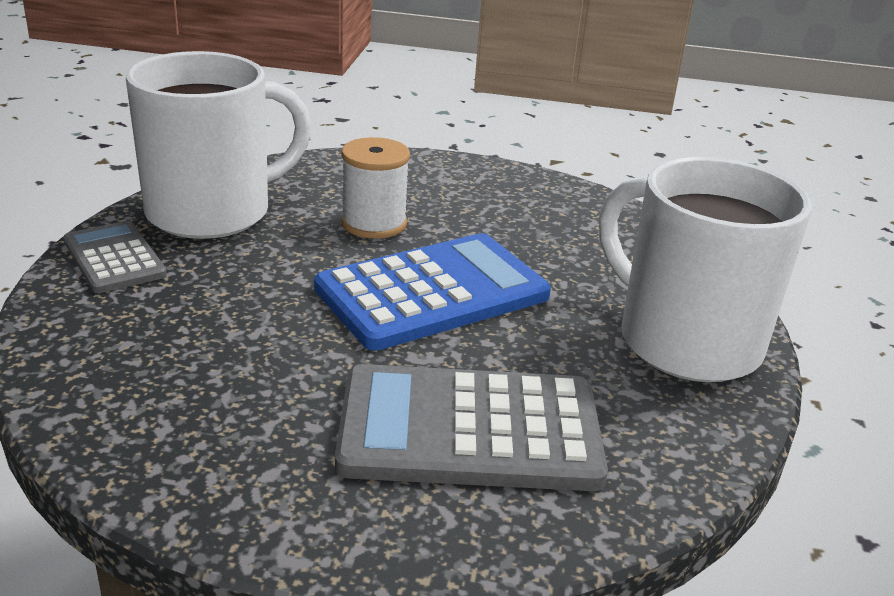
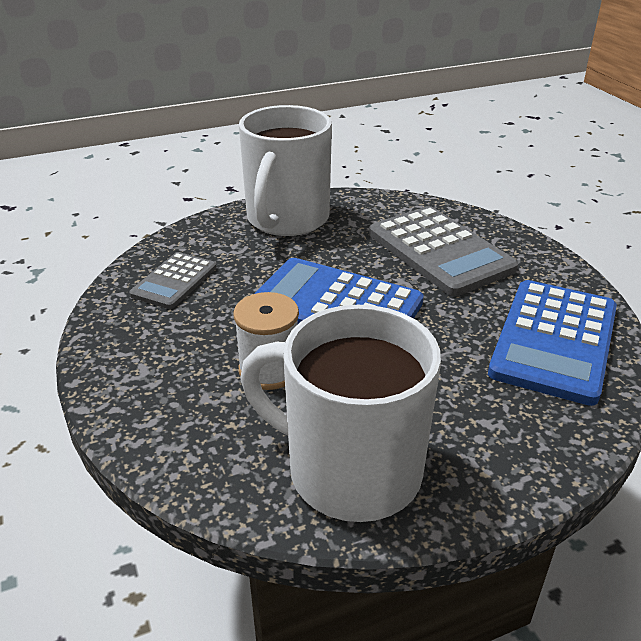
camera: 120 degrees left, 5 degrees up
(114, 258) = (484, 473): grey calculator -> grey calculator (174, 281)
(172, 401) = (554, 340): none -> blue calculator

